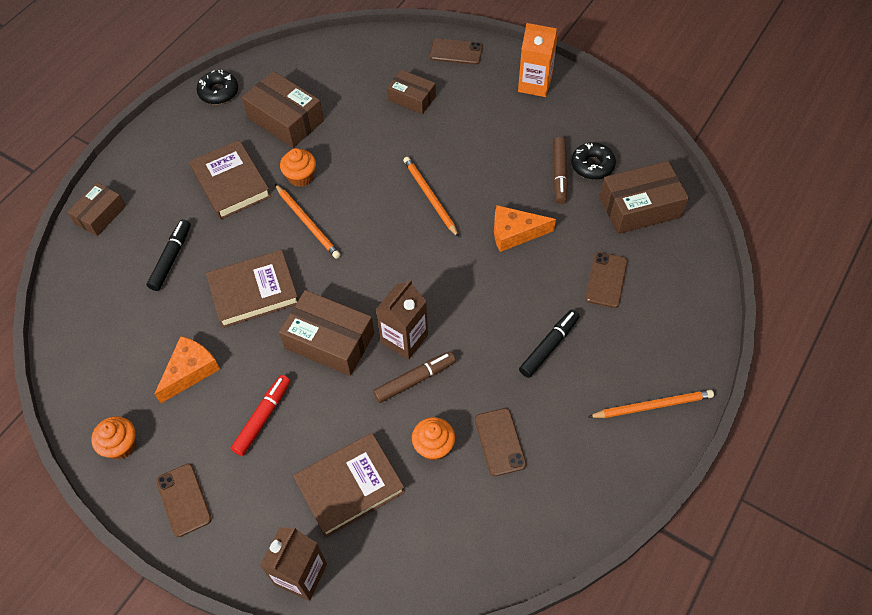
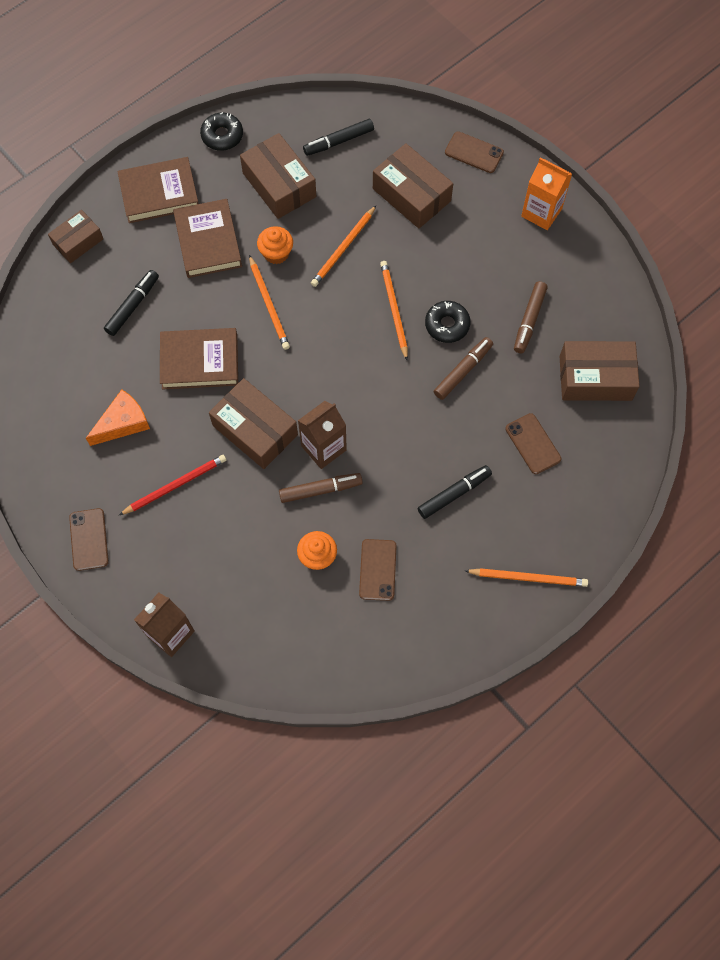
camera: 15 degrees right, 10 degrees up
(121, 445) = (47, 475): orange cupcake -> none
(263, 417) = (175, 485): red marker -> red pencil
(330, 72) = (338, 141): none -> black marker
(350, 486) = (233, 570): brown book -> brown book (159, 193)
(364, 157) = (343, 248): none -> orange pencil
(412, 98) = (411, 195): brown box -> brown box, size x1.59
(515, 233) = (463, 371): orange cheese -> brown marker
(592, 165) = (565, 320): black donut -> black donut (447, 325)
(606, 280) = (532, 444): brown phone -> brown phone turned 60 degrees counterclockwise

